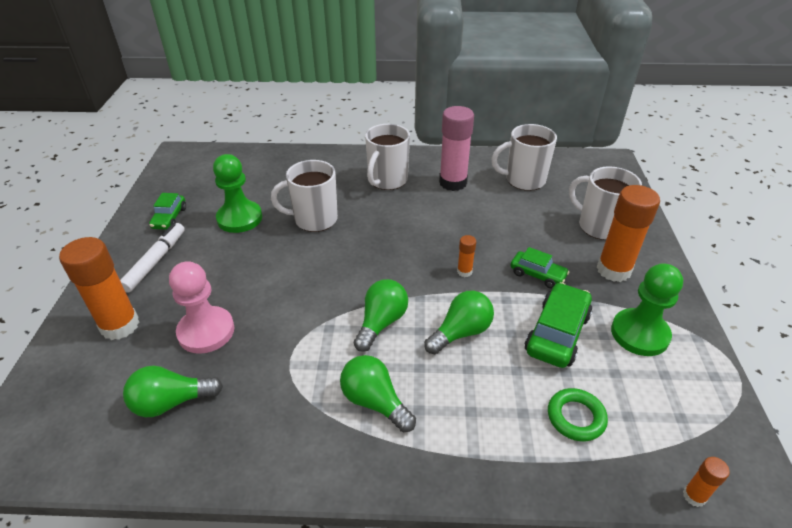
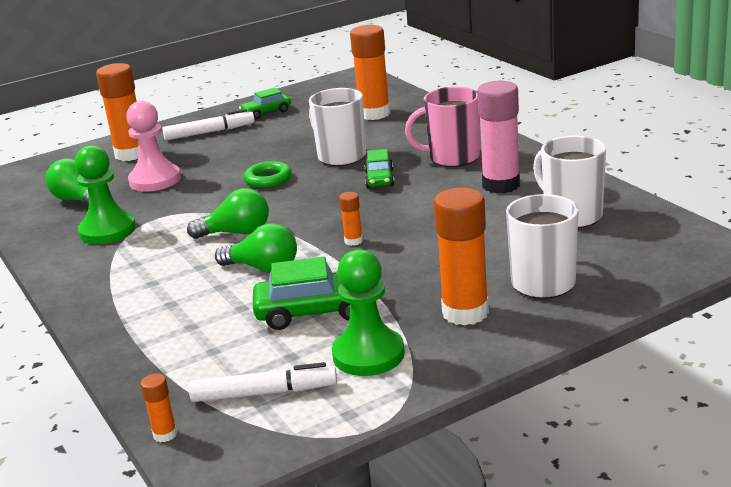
camera: 60 degrees right, 15 degrees down
(239, 218) = (301, 132): green pawn -> green pawn (107, 231)
(263, 176) = (374, 114): none -> orange glue stick
(375, 402) = (143, 264): green light bulb -> none
(387, 180) = (452, 158): white mug -> pink mug
(537, 275) = (398, 275): green car -> green car (379, 179)
(576, 417) = (209, 352): green ring -> green ring (268, 179)
(661, 409) = (264, 393): none -> white marker

